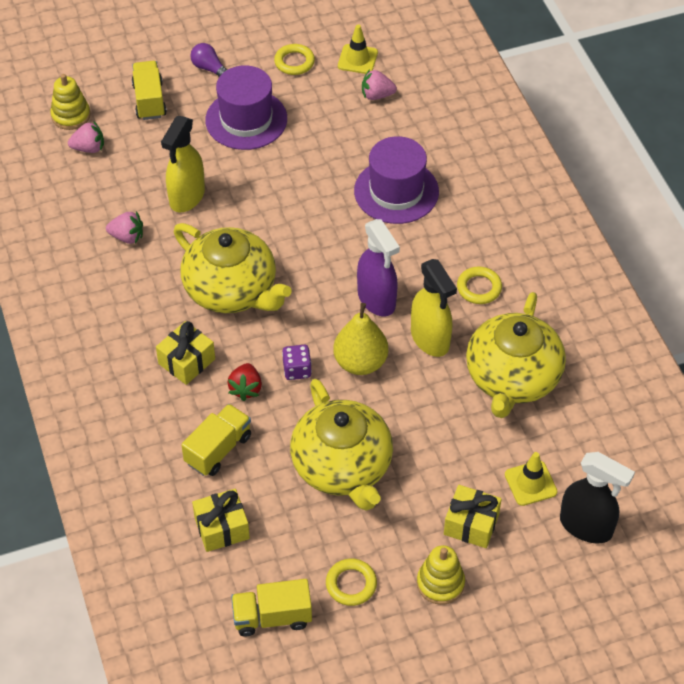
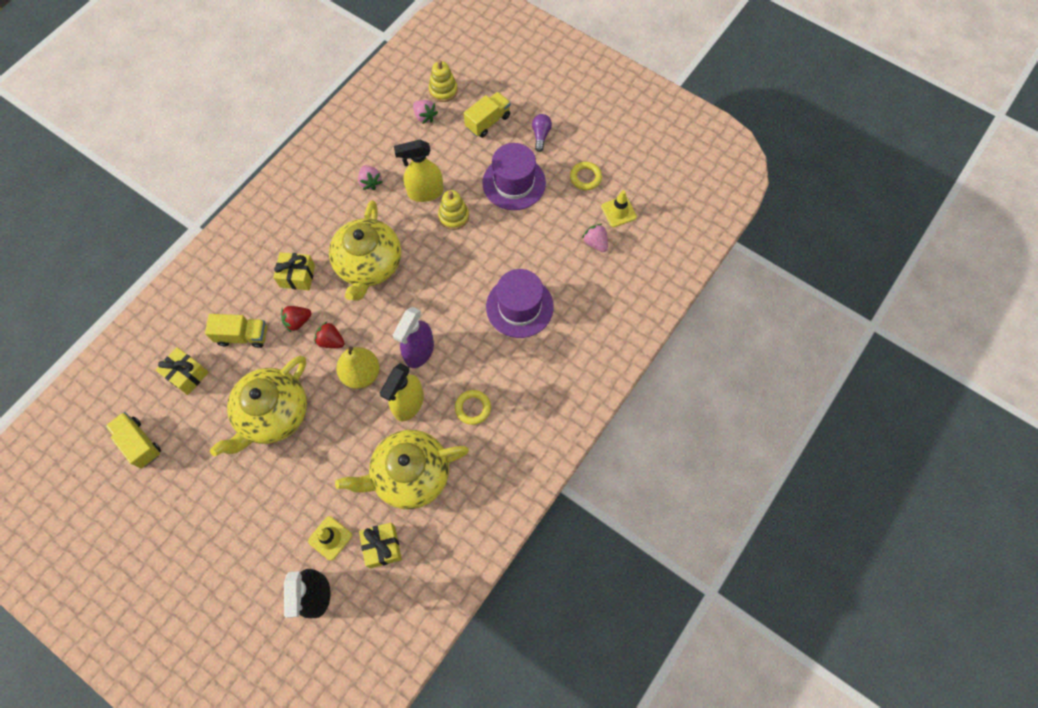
camera: 55 degrees right, 15 degrees up
(297, 370) = (331, 341): purple dice -> red strawberry
(351, 584) = (188, 474): yellow ring -> none
(440, 583) = (218, 527): yellow stacking toy -> yellow stacking toy (454, 216)
(471, 524) = (275, 519): yellow gift -> yellow gift (382, 547)

